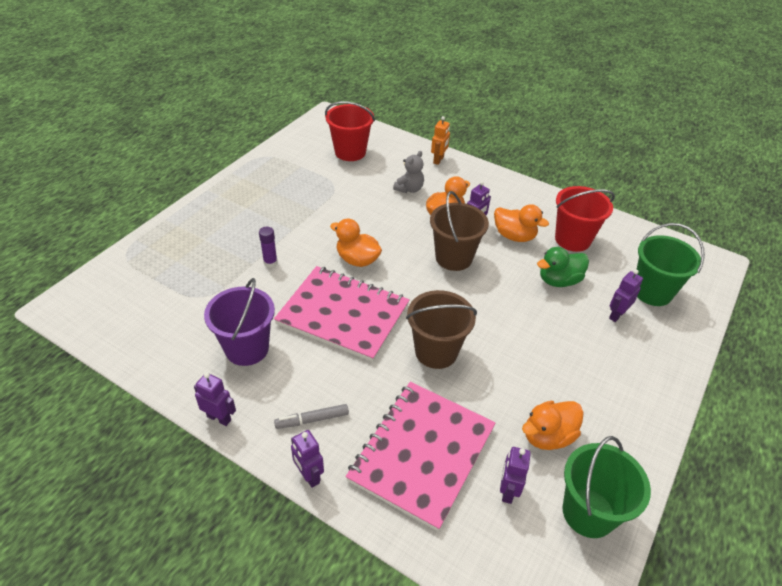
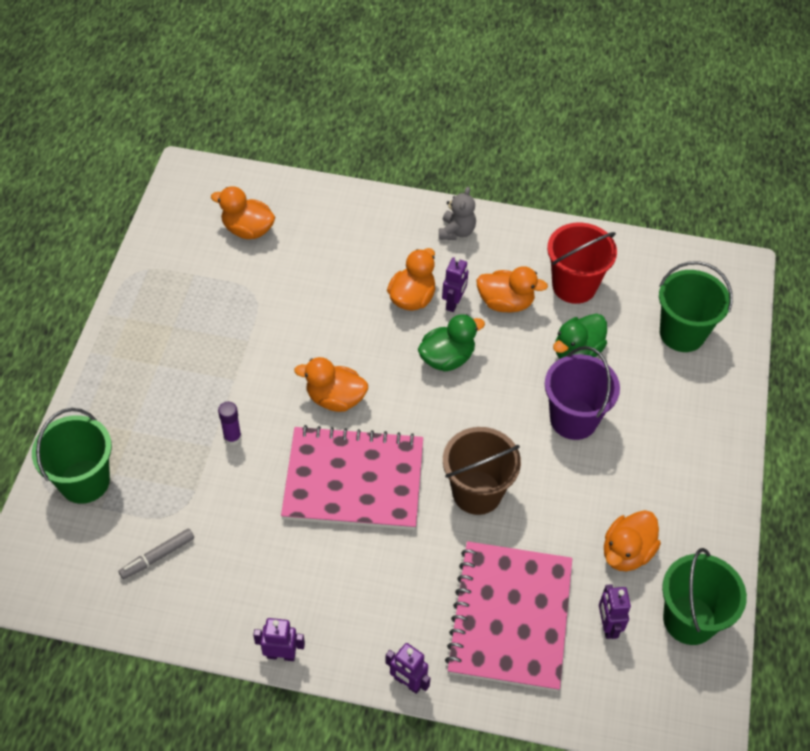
camera: 20 degrees left, 10 degrees up
(153, 259) = (84, 481): none -> green bucket
(247, 348) = (266, 562): purple bucket -> purple bucket (573, 419)
(312, 420) = (381, 621): grey marker -> grey marker (158, 556)
(350, 152) = (248, 230): red bucket -> orange duck
(409, 189) = (351, 268): grey teddy bear -> grey teddy bear (456, 231)
(438, 160) = (368, 208): orange robot -> none
(453, 258) = (447, 358): brown bucket -> green duck
(616, 315) = (652, 378): purple robot -> none

